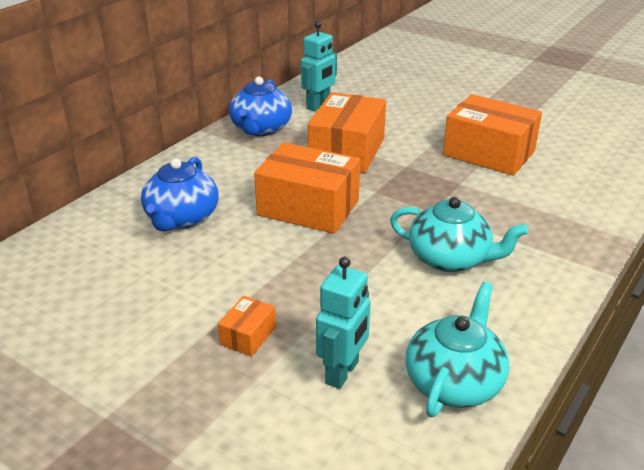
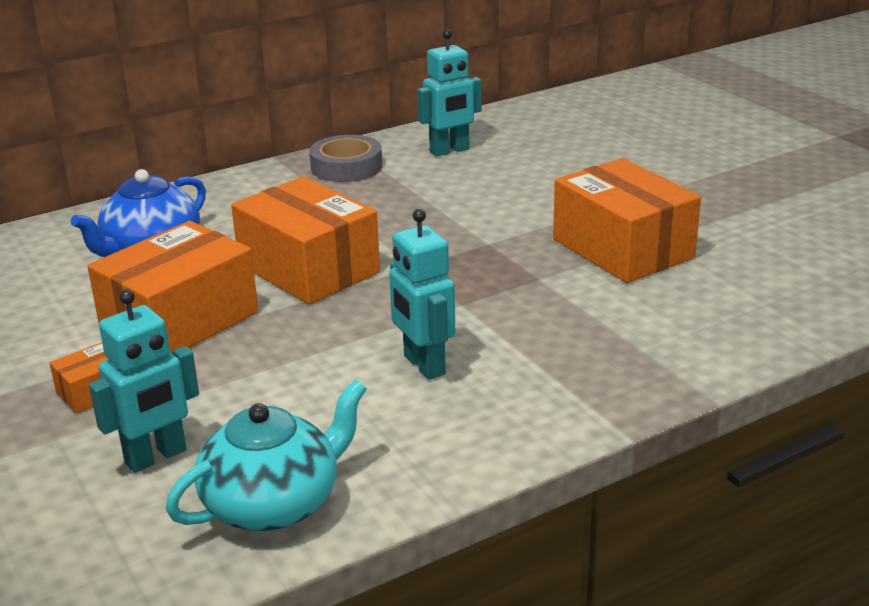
camera: 25 degrees right, 5 degrees down
(260, 129) = (346, 167): blue teapot -> grey tape
(347, 151) = (428, 211): orange box -> orange box (180, 321)
(450, 259) = (423, 365): turquoise teapot -> turquoise robot

